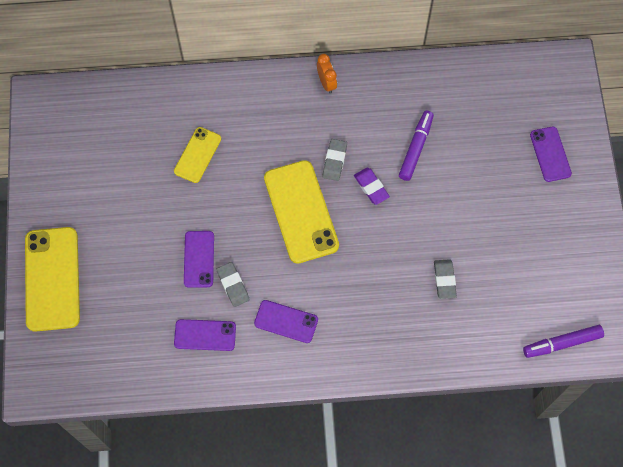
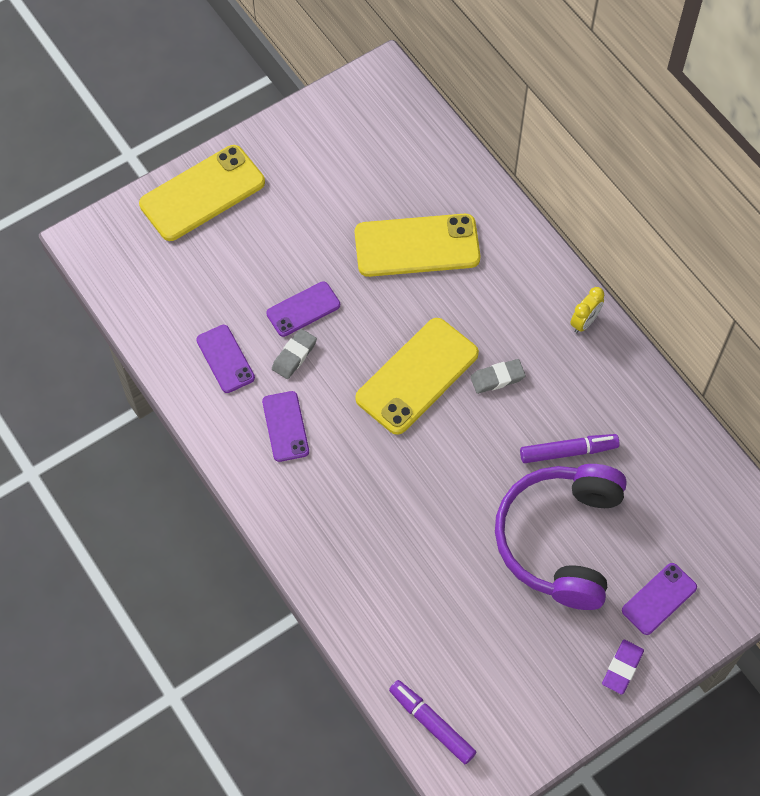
camera: 60 degrees right, 5 degrees down
(197, 155) = (417, 246): yellow phone -> yellow phone, size x1.78
(326, 83) = (584, 322): orange clock -> yellow clock
(371, 187) = (491, 430): purple eraser -> purple eraser (622, 668)
(444, 280) = (429, 560): grey eraser -> none
(476, 189) = (560, 540): none -> purple headphones

